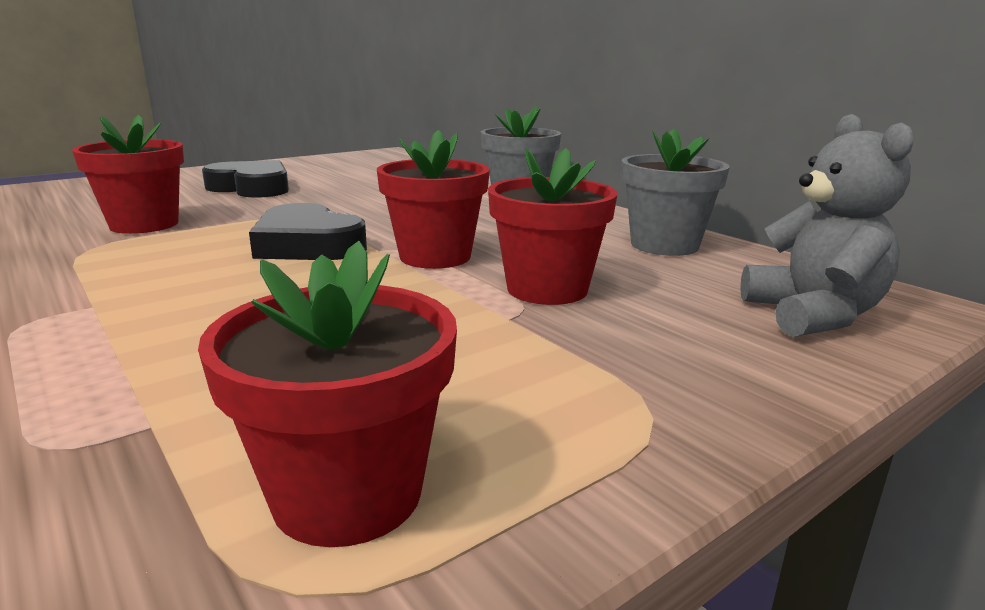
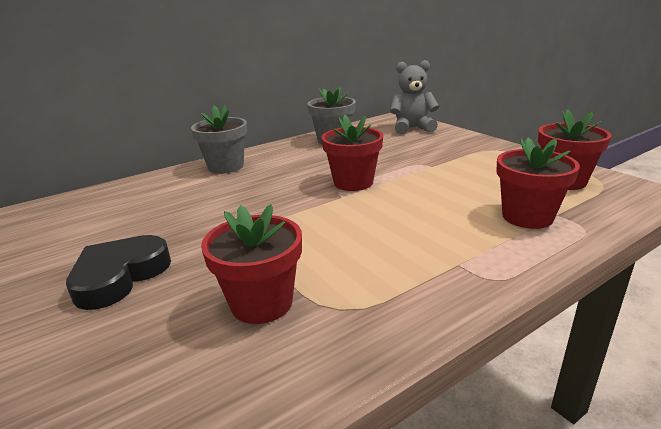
camera: 85 degrees left, 5 degrees up
(308, 245) = (330, 218): black heart -> none
(547, 289) = (397, 160): red flower pot -> red flower pot (527, 217)

